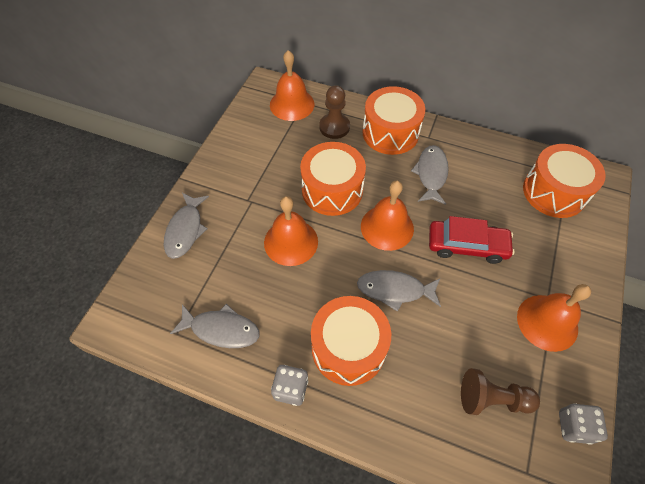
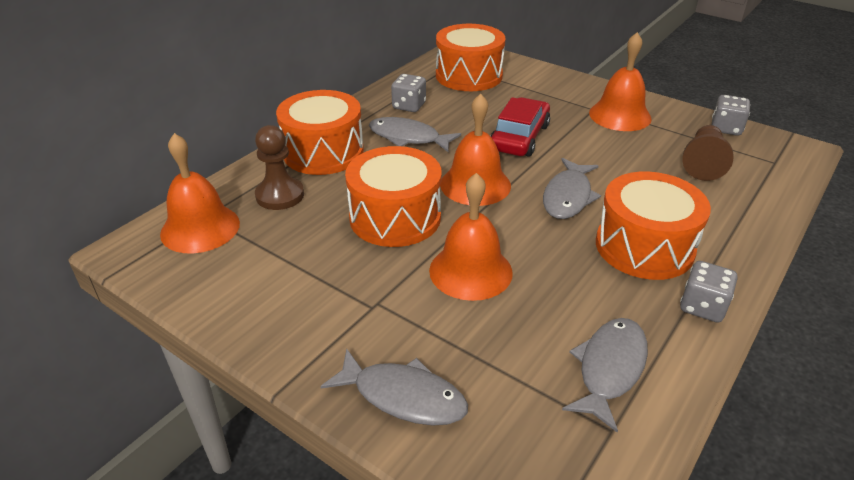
camera: 75 degrees left, 20 degrees down
(478, 163) = (409, 106): none -> grey dice

